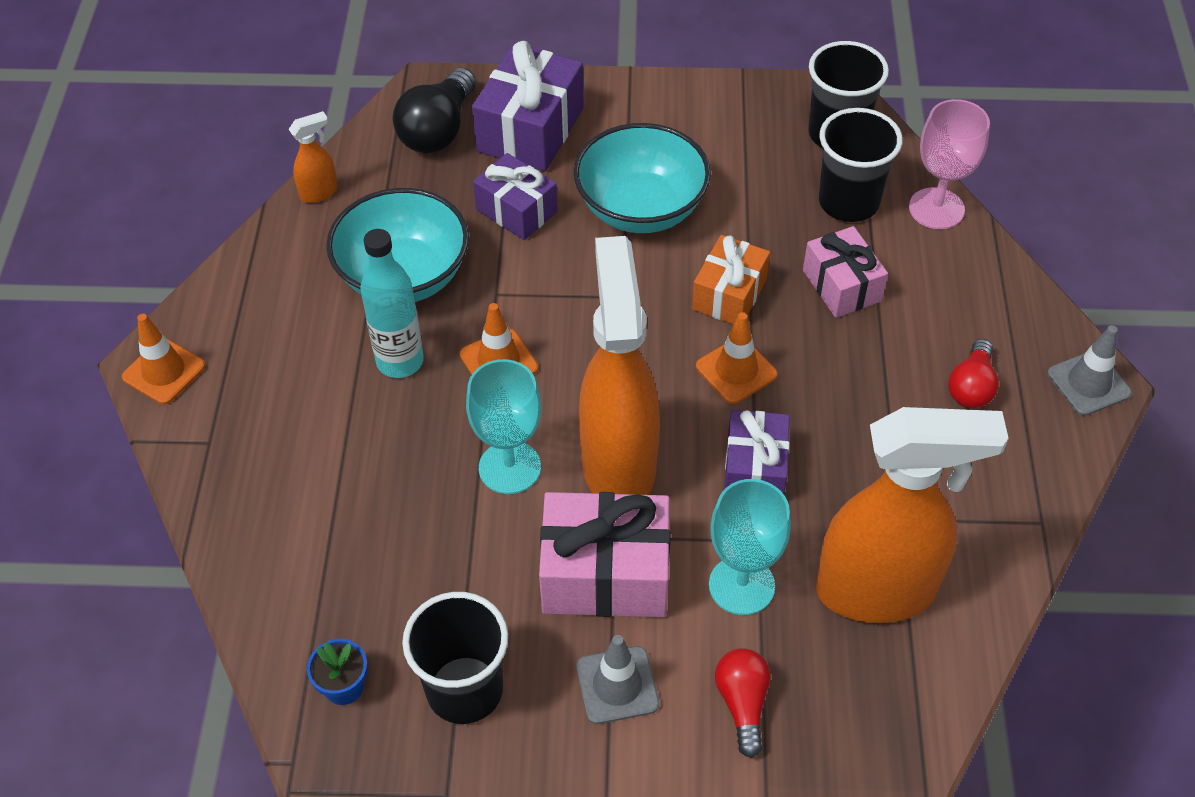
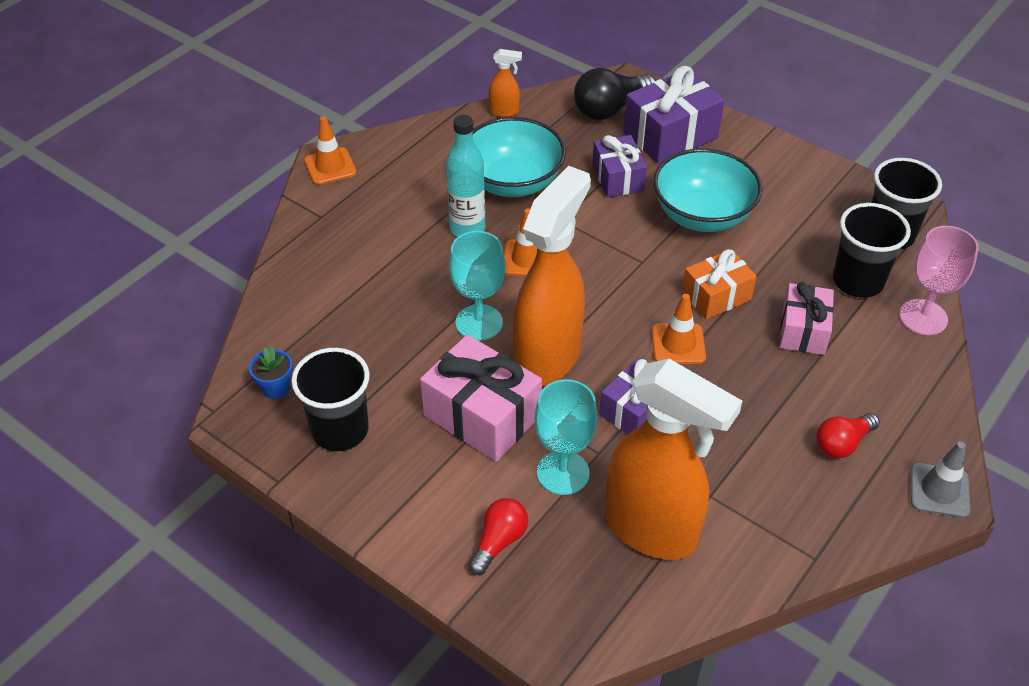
camera: 35 degrees right, 5 degrees down
(617, 685) = (431, 482): grey traffic cone -> none

